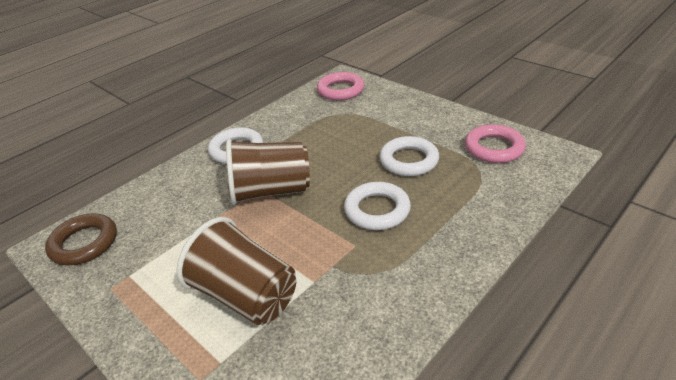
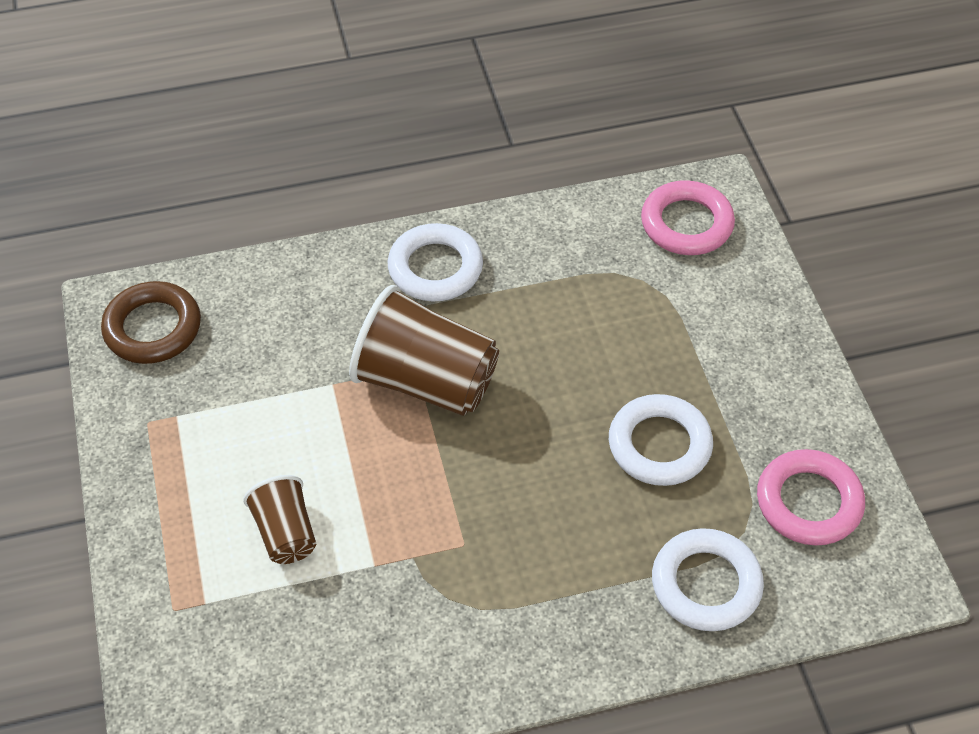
camera: 30 degrees right, 15 degrees up
(245, 295) = (285, 533): brown cup -> brown cup, size x0.55
(377, 210) = (538, 506): white ring -> white ring (706, 584)

